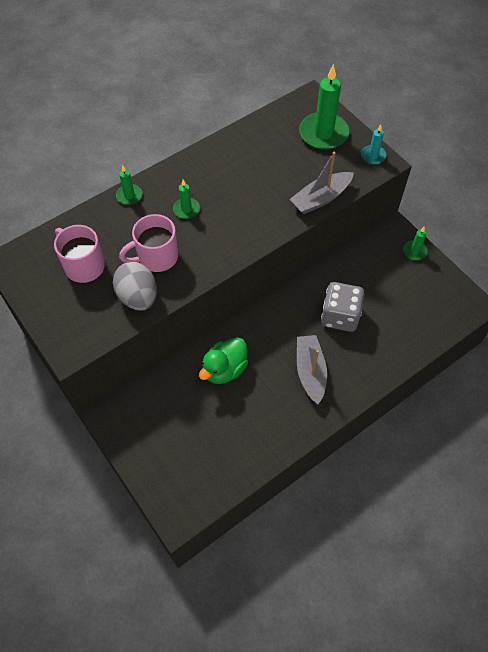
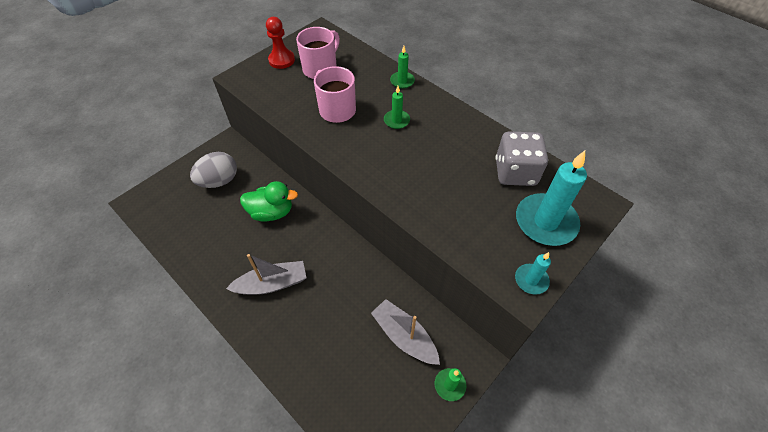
camera: 80 degrees right, 5 degrees down
(53, 304) = (281, 60): none -> red pawn
(138, 297) = (292, 106): grey egg -> grey egg (219, 181)
(225, 369) = (271, 212): green duck -> green duck turned 150 degrees clockwise
(320, 198) = (442, 229): grey boat -> grey boat (404, 336)
(323, 133) = (545, 222): green candle -> turquoise candle
(340, 316) = (341, 305): grey dice -> grey dice (515, 172)

